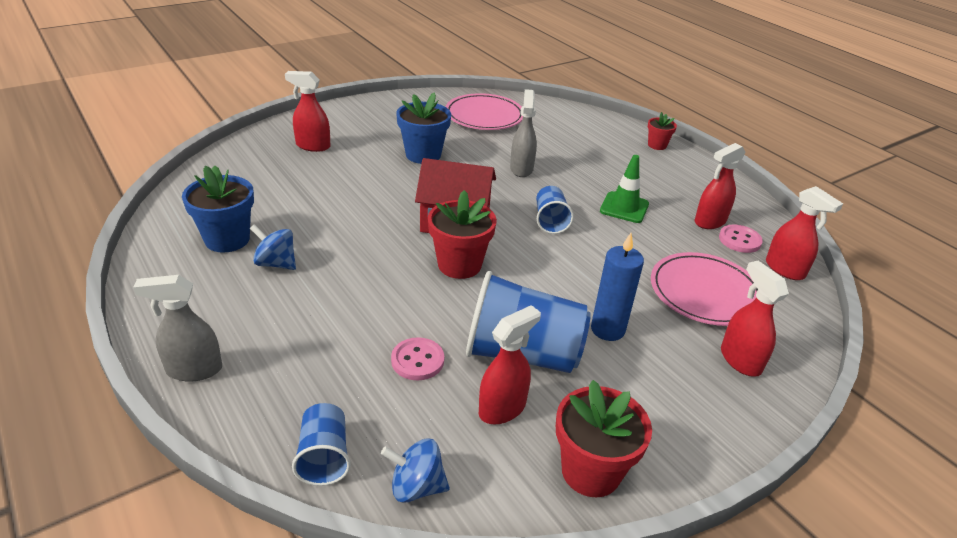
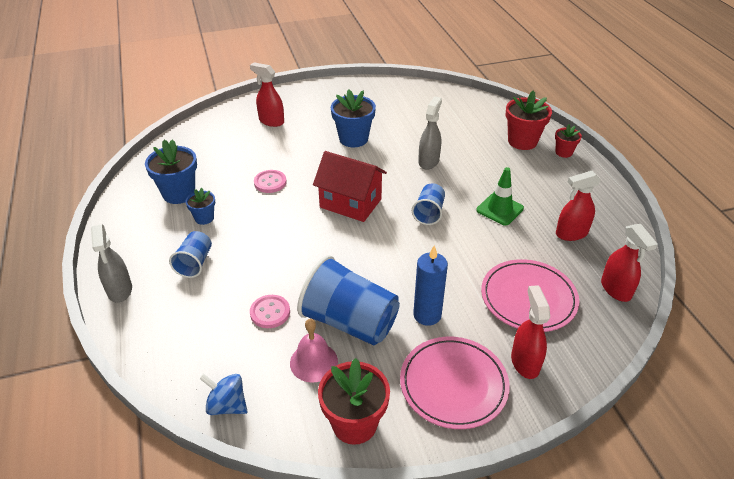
camera: 20 degrees right, 5 degrees up
(194, 370) = (119, 290): grey spray bottle -> grey spray bottle turned 120 degrees counterclockwise
(276, 263) = (204, 218): blue spinning top -> blue flower pot
(324, 457) = (176, 370): blue cup -> blue cup (195, 263)
(459, 265) = (337, 240): red flower pot -> red flower pot (522, 141)
(484, 116) = (421, 107): pink plate -> pink plate (453, 384)
(502, 408) = (313, 362): red spray bottle -> pink bell
(739, 240) = (589, 255): pink button -> pink button (270, 182)

